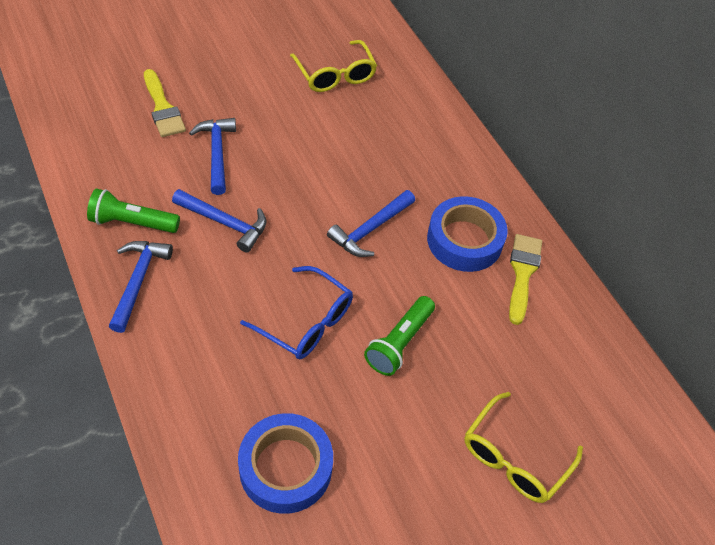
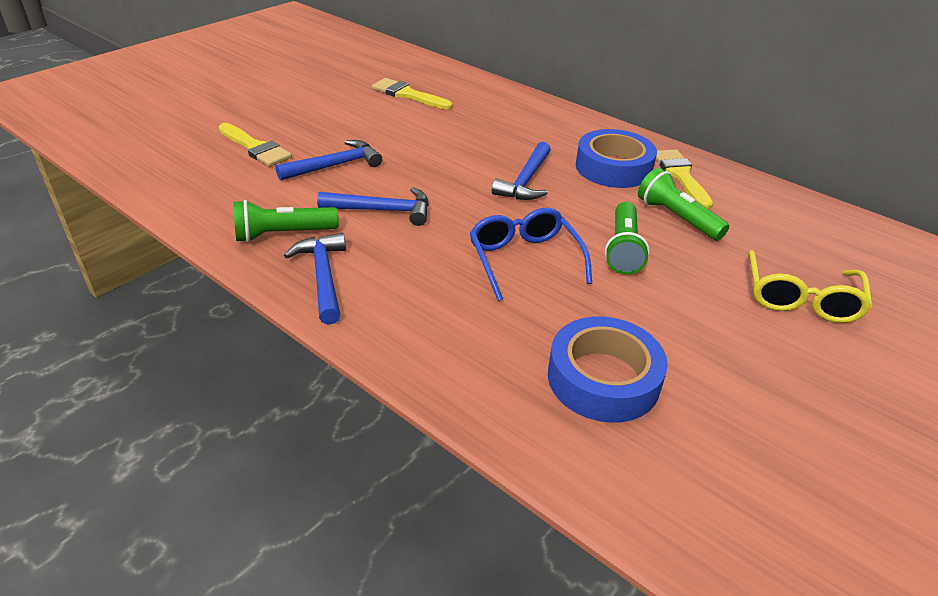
camera: 20 degrees left, 15 degrees down
(217, 153) = (335, 165): blue hammer -> blue hammer turned 90 degrees clockwise
(306, 322) = (524, 259): blue glasses -> blue glasses turned 120 degrees counterclockwise
(335, 75) = (408, 94): yellow glasses -> yellow brush
(477, 324) = (677, 218): none -> green flashlight

